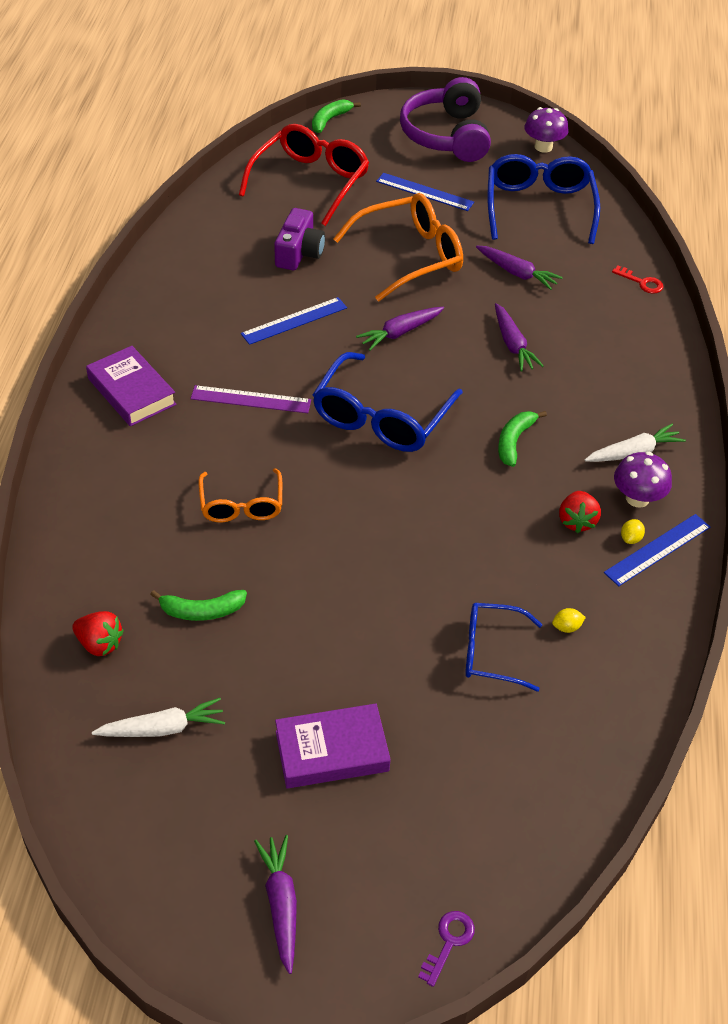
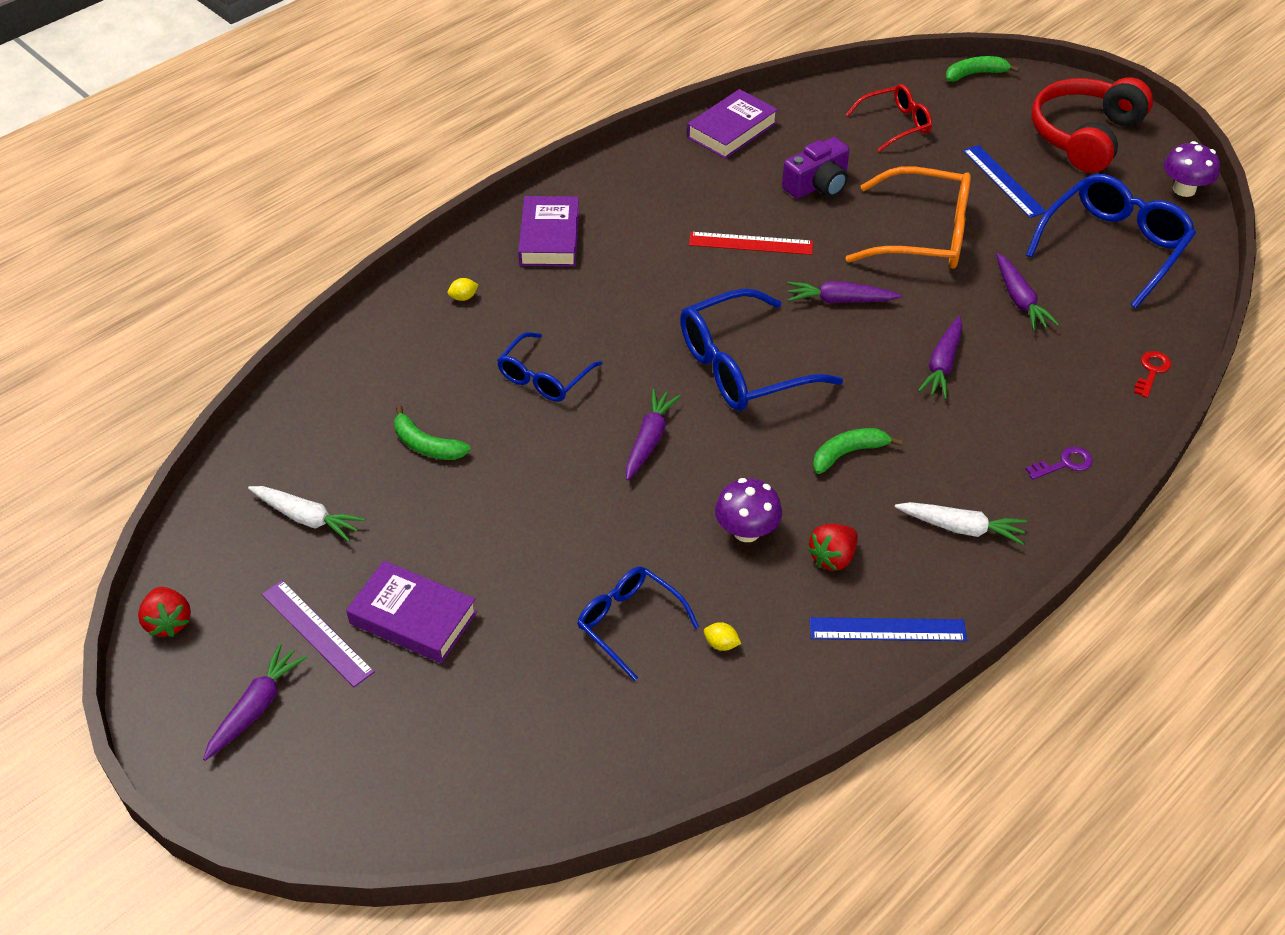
camera: 40 degrees right, 0 degrees up
(99, 644) = (326, 425): red strawberry -> red strawberry (169, 622)
(192, 239) = (731, 130): none -> purple book
(241, 505) = (544, 378): orange glasses -> blue glasses
(251, 399) = (642, 293): purple ruler -> purple ruler (317, 632)
(294, 320) = (750, 243): blue ruler -> red ruler
(310, 182) = (895, 124): red glasses -> red glasses, size x0.60
(369, 509) = (649, 440): none -> purple carrot
(446, 136) = (1084, 136): purple headphones -> red headphones
(449, 942) = (348, 828): purple key -> purple key (1064, 464)
(630, 538) = (870, 604): yellow lemon -> yellow lemon (463, 297)
(637, 498) = (918, 571): purple mushroom -> purple mushroom (746, 531)
(641, 282) = (1151, 371): red key -> red key turned 135 degrees counterclockwise

